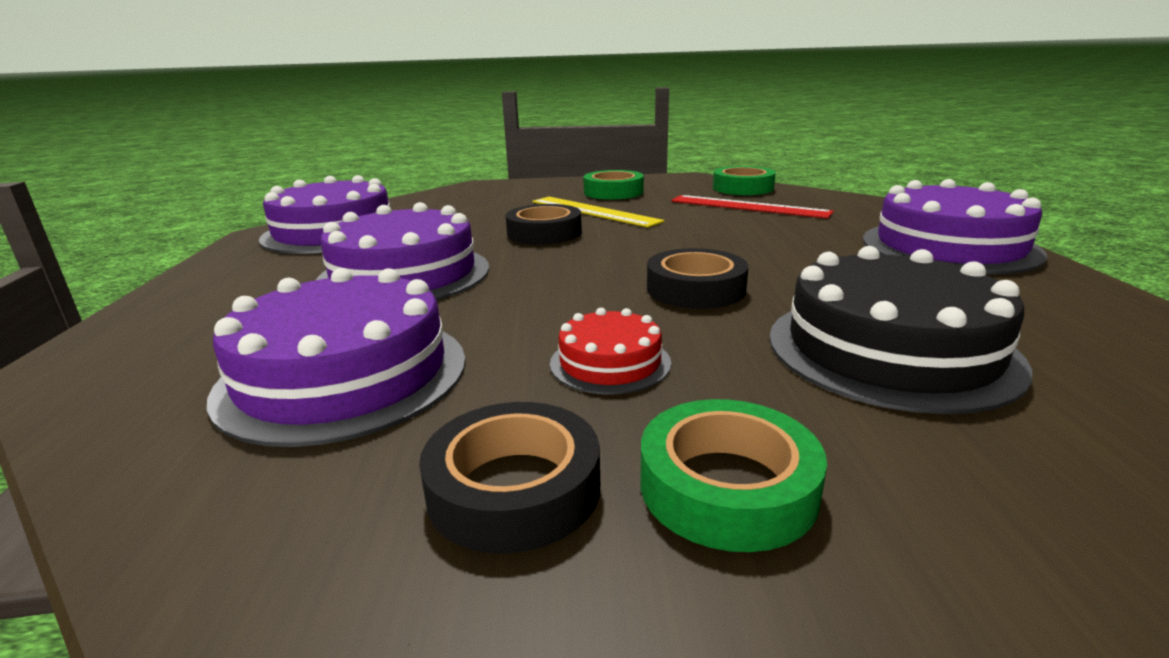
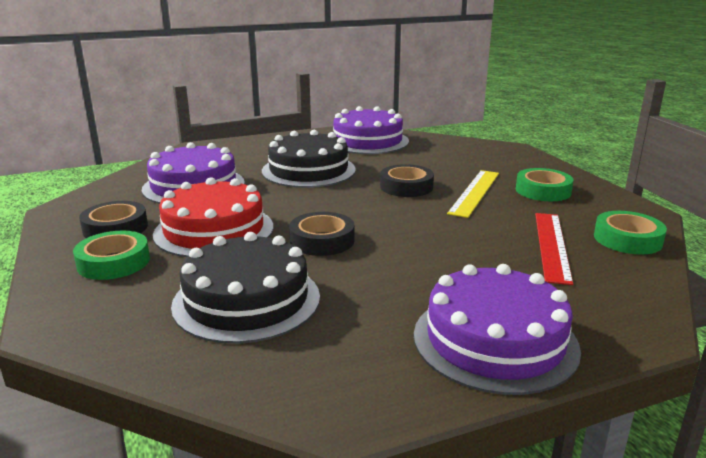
camera: 70 degrees right, 0 degrees up
(404, 274) = (308, 170): purple cake -> black cake
(610, 362) = (214, 230): red cake -> red cake, size x1.97

